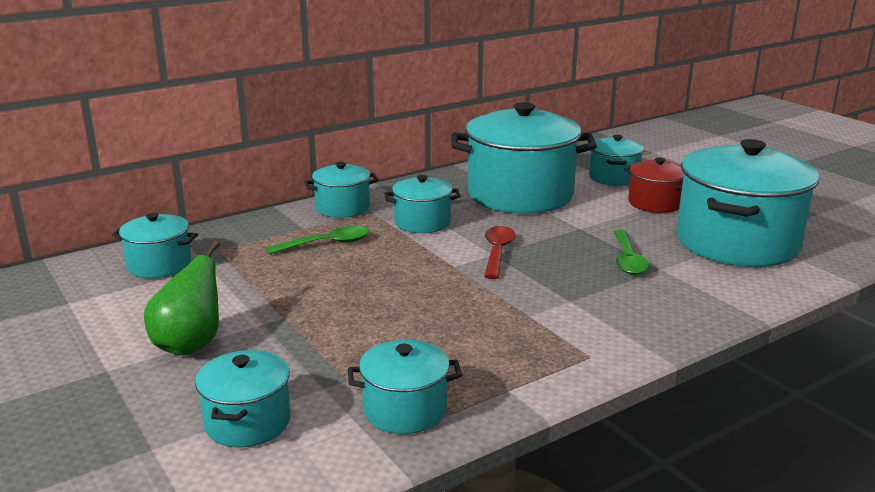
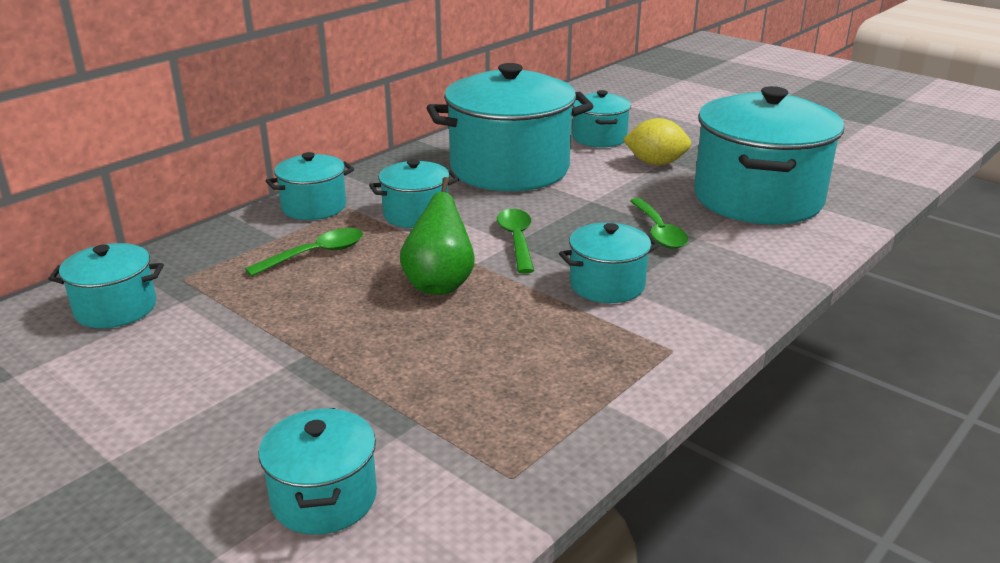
camera: 15 degrees left, 5 degrees up
(190, 345) = (204, 408): green pear -> green pear (439, 284)
(405, 410) = (504, 449): turquoise pot -> turquoise pot (607, 285)
(497, 252) = (517, 240): red spoon -> green spoon
(655, 203) = (655, 163): red pot -> yellow lemon

